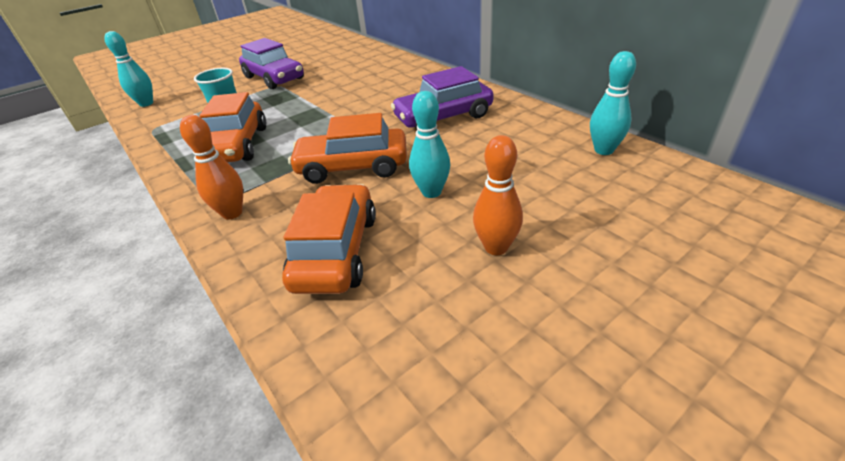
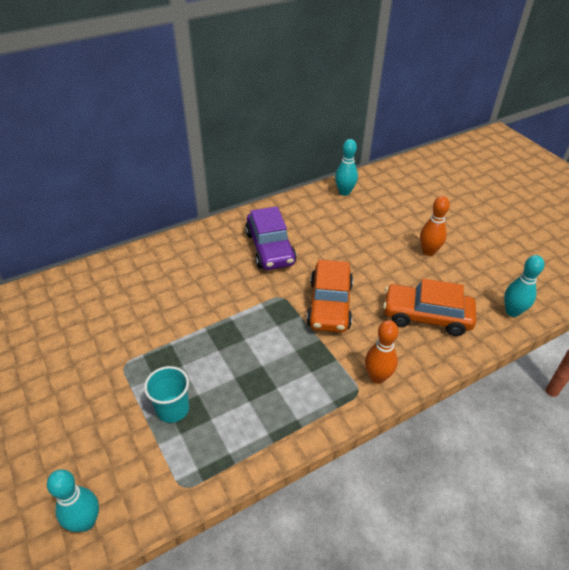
camera: 85 degrees left, 5 degrees up
(237, 145) = (264, 388): orange car -> none
(274, 78) = (95, 370): purple car -> none
(431, 192) = (372, 268): turquoise bowling pin -> turquoise bowling pin (512, 311)

